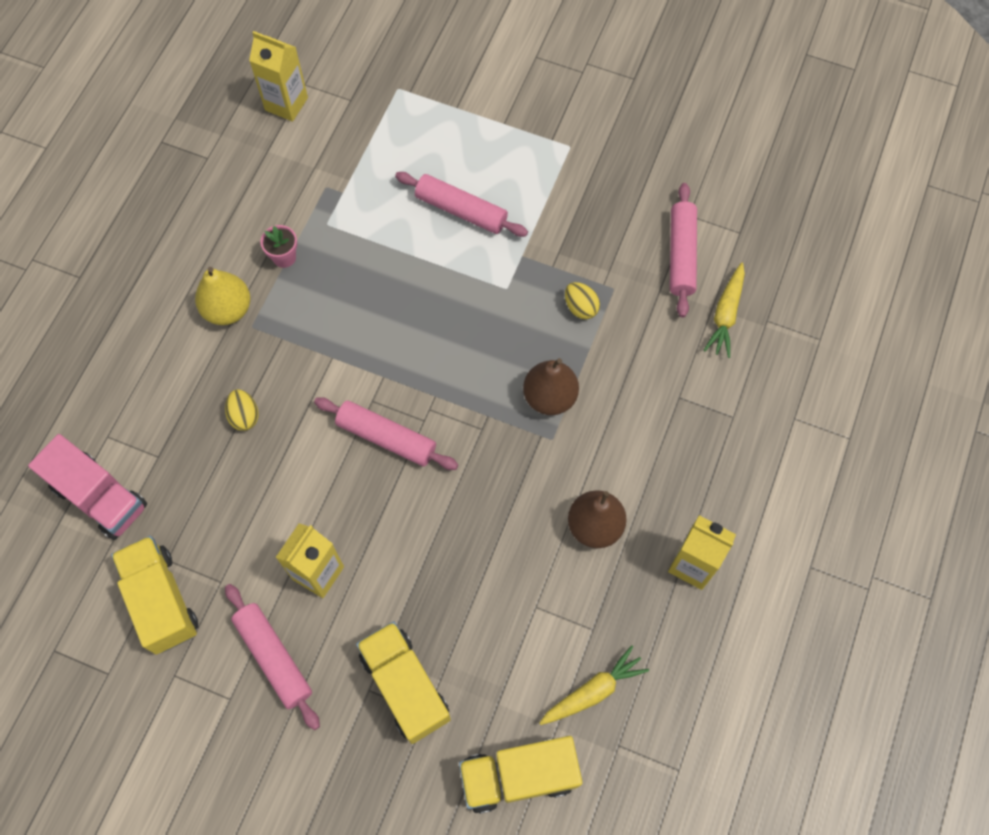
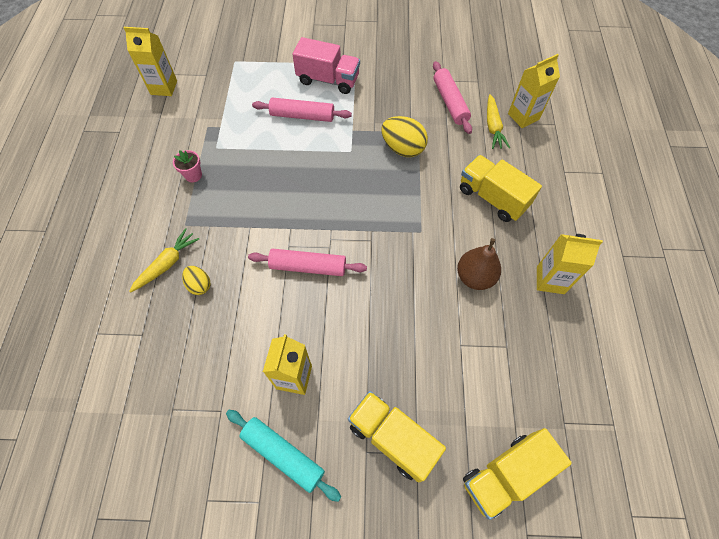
camera: 20 degrees left, 5 degrees down
(100, 497) = (103, 380): pink truck -> pink truck (328, 80)
(161, 600) = (177, 443): yellow truck -> yellow truck (492, 198)
(228, 309) = (164, 219): yellow pear -> none
(273, 658) = (283, 455): pink rolling pin -> turquoise rolling pin
(550, 397) = (407, 206): brown pear -> none
(580, 307) = (403, 148): yellow egg -> yellow egg, size x1.72
(593, 691) = (528, 390): yellow carrot -> yellow carrot (167, 264)
(778, 312) = (523, 116): none -> yellow carton

